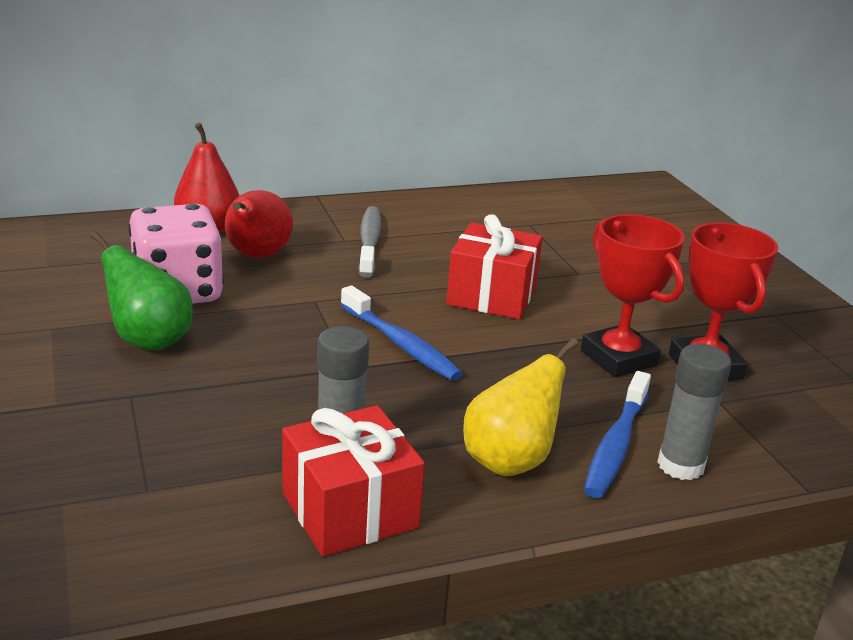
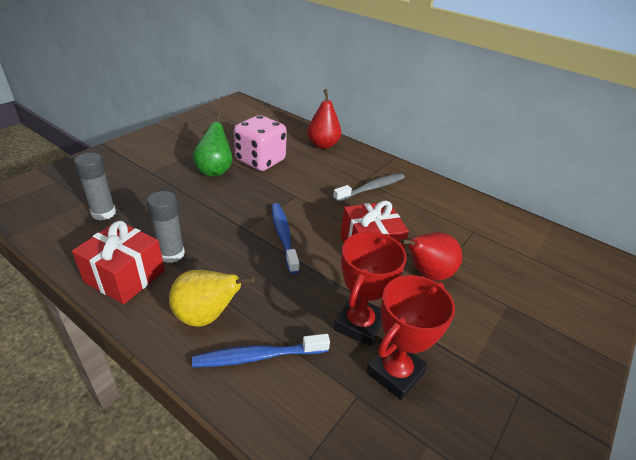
camera: 55 degrees right, 10 degrees up
(257, 256) = (315, 165): red pear -> red pear (427, 274)
(401, 344) = (283, 236): blue toothbrush -> blue toothbrush turned 150 degrees clockwise
(680, 465) = (259, 397): grey glue stick -> grey glue stick (103, 213)

